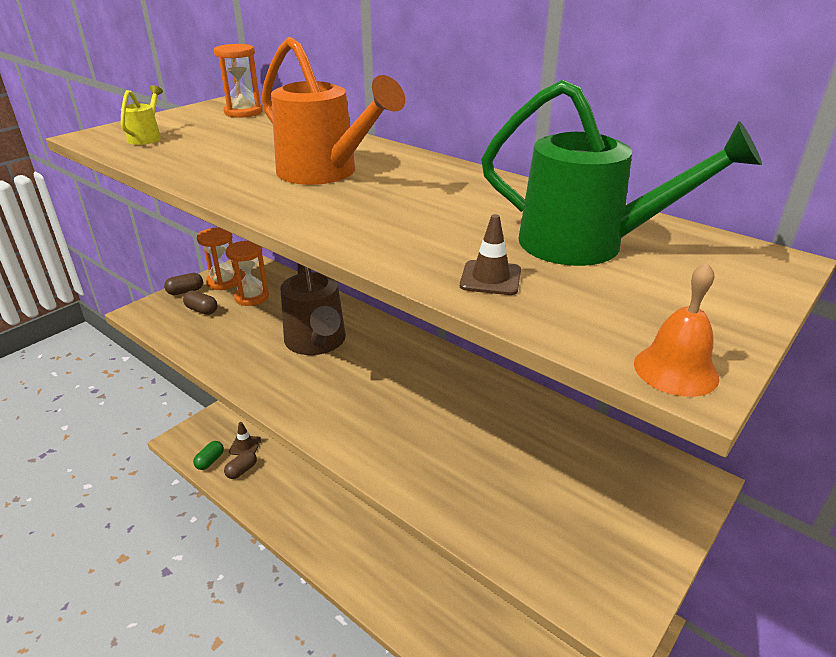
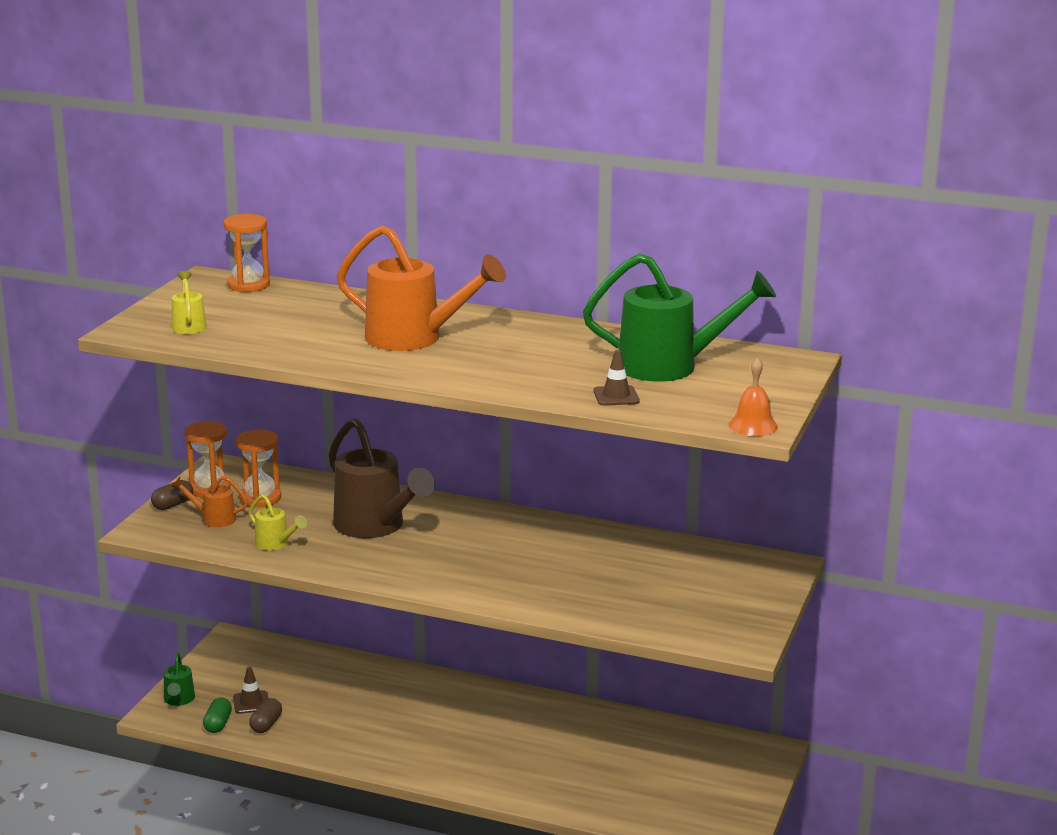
camera: 20 degrees left, 10 degrees down
(200, 431) = (179, 700): none -> green watering can
(202, 310) = (214, 519): brown capsule -> orange watering can
(225, 345) = (275, 544): none -> yellow watering can

